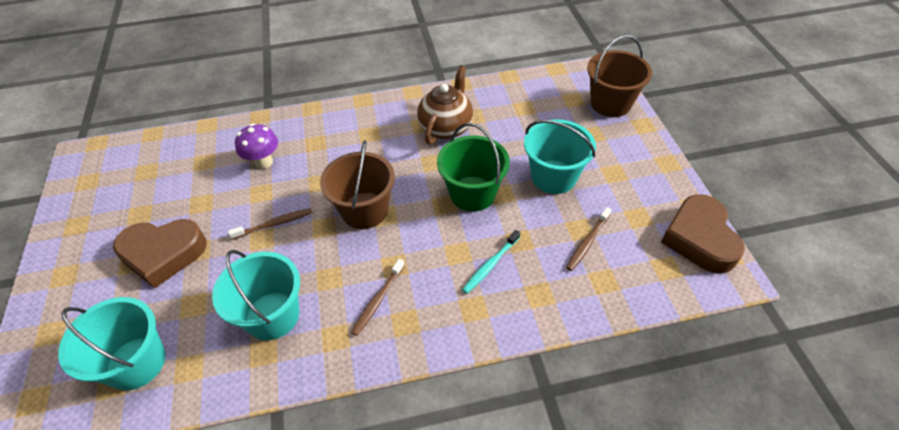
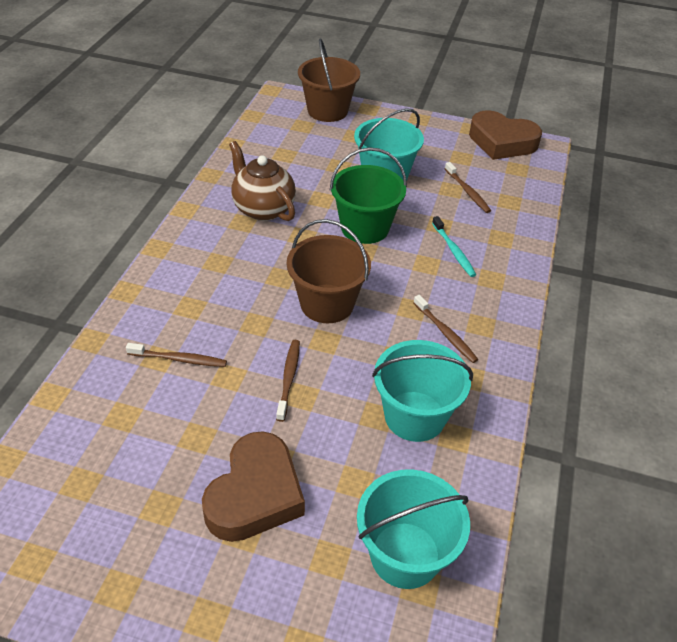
camera: 65 degrees left, 5 degrees down
(264, 162) = (179, 359): purple mushroom -> brown toothbrush

